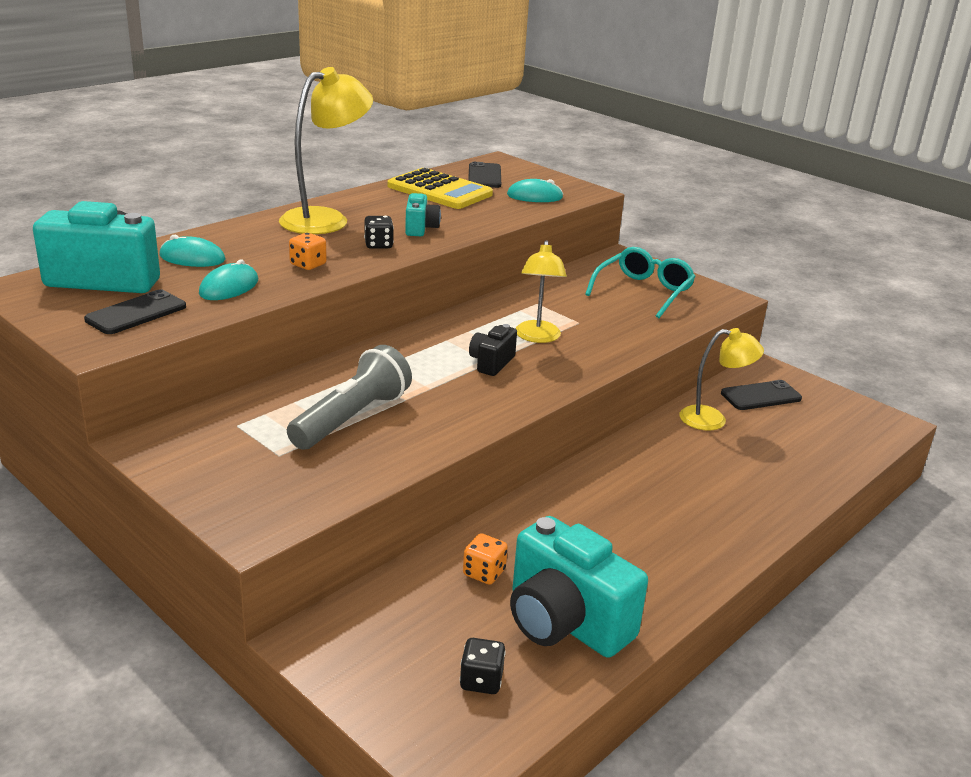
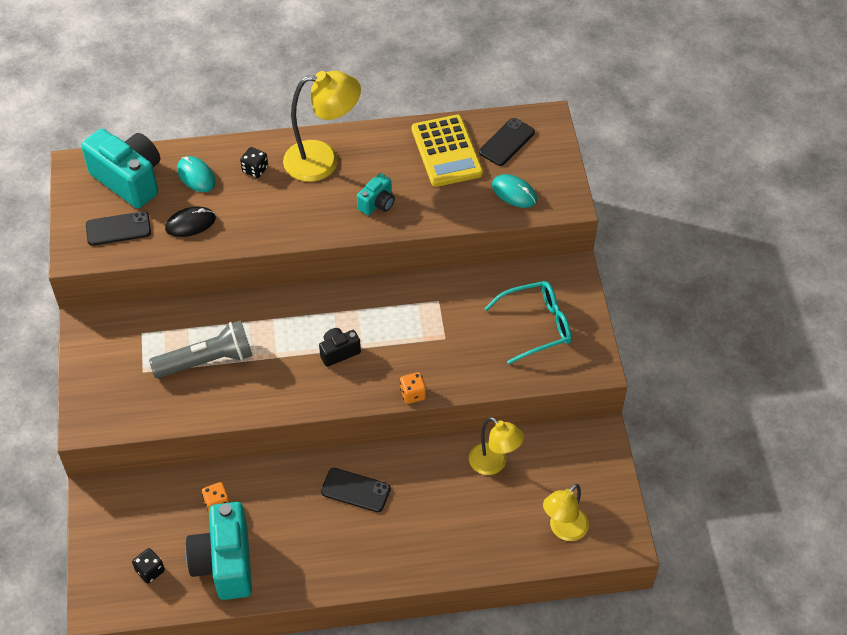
camera: 40 degrees right, 25 degrees up
(229, 287) = (190, 223): turquoise mouse -> black mouse
(308, 265) = (259, 218): orange dice -> orange dice (413, 394)
(378, 245) = (327, 213): black dice -> black dice (255, 169)
(537, 337) = (397, 340): yellow lamp -> yellow lamp (563, 530)
(760, 396) = (559, 461): black phone -> black phone (355, 490)

